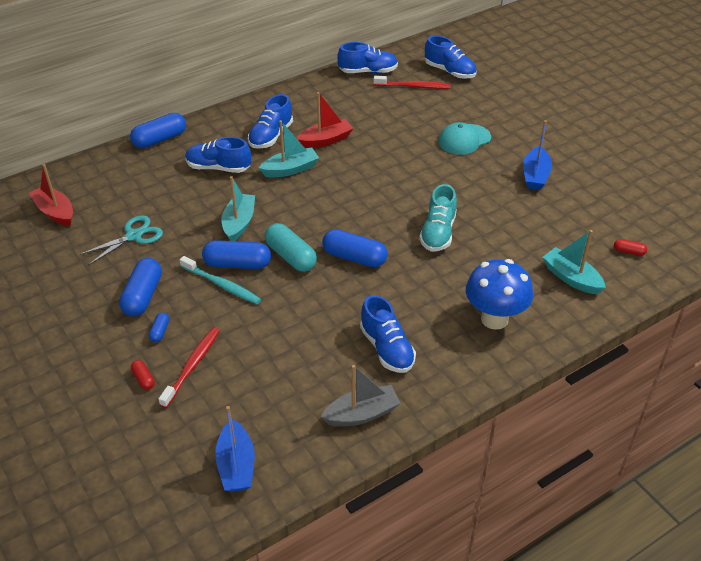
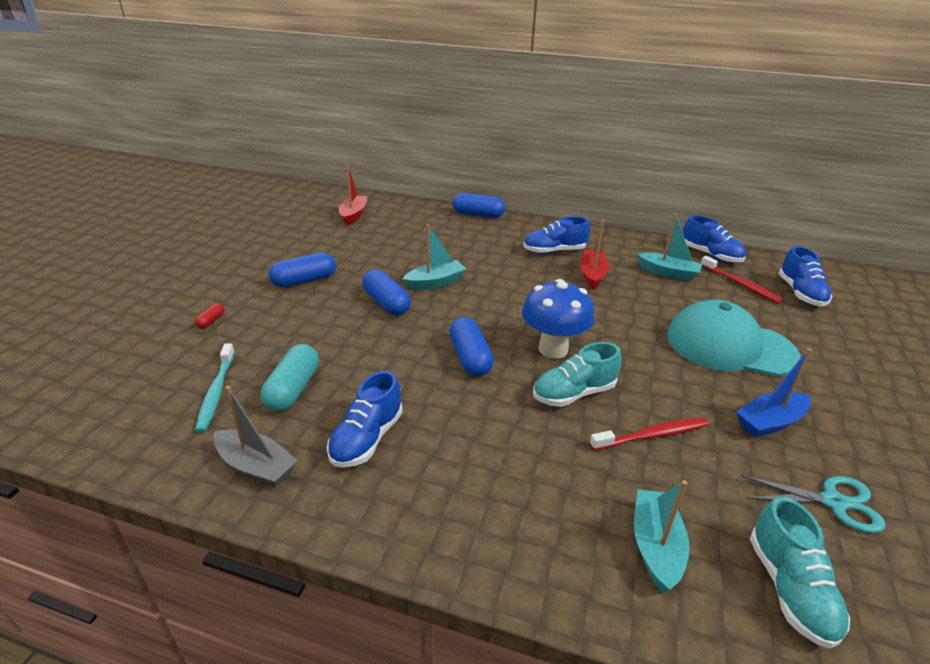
camera: 50 degrees right, 10 degrees down
(133, 236) = (365, 249): turquoise scissors -> turquoise scissors (833, 502)
(160, 332) = (271, 305): blue capsule -> none
(192, 366) = (244, 336): red toothbrush -> red toothbrush (652, 435)
(218, 168) = (484, 247): blue shoe -> none
(222, 285) = (354, 307): turquoise toothbrush -> turquoise toothbrush (216, 392)
(236, 465) = (134, 416): blue boat -> none
(290, 169) = (531, 276): turquoise boat -> turquoise boat (668, 273)
(291, 256) = (427, 324): turquoise capsule -> turquoise capsule (293, 389)
(325, 140) = (592, 275): red boat -> red boat turned 105 degrees counterclockwise
(464, 139) = (729, 346): turquoise cap -> turquoise cap, size x1.73
(494, 319) = (499, 504): blue mushroom -> blue mushroom (553, 349)
(629, 251) = (790, 589): red capsule -> turquoise shoe

